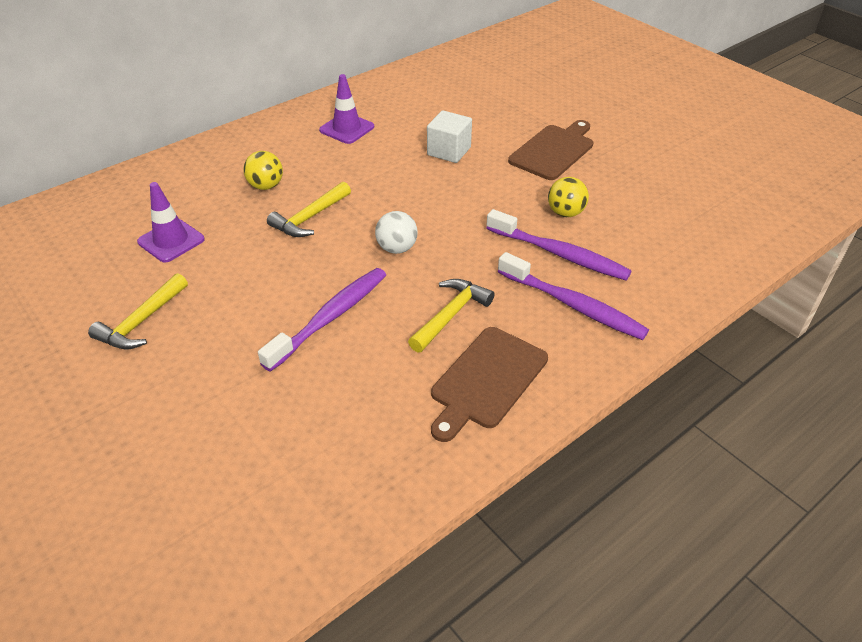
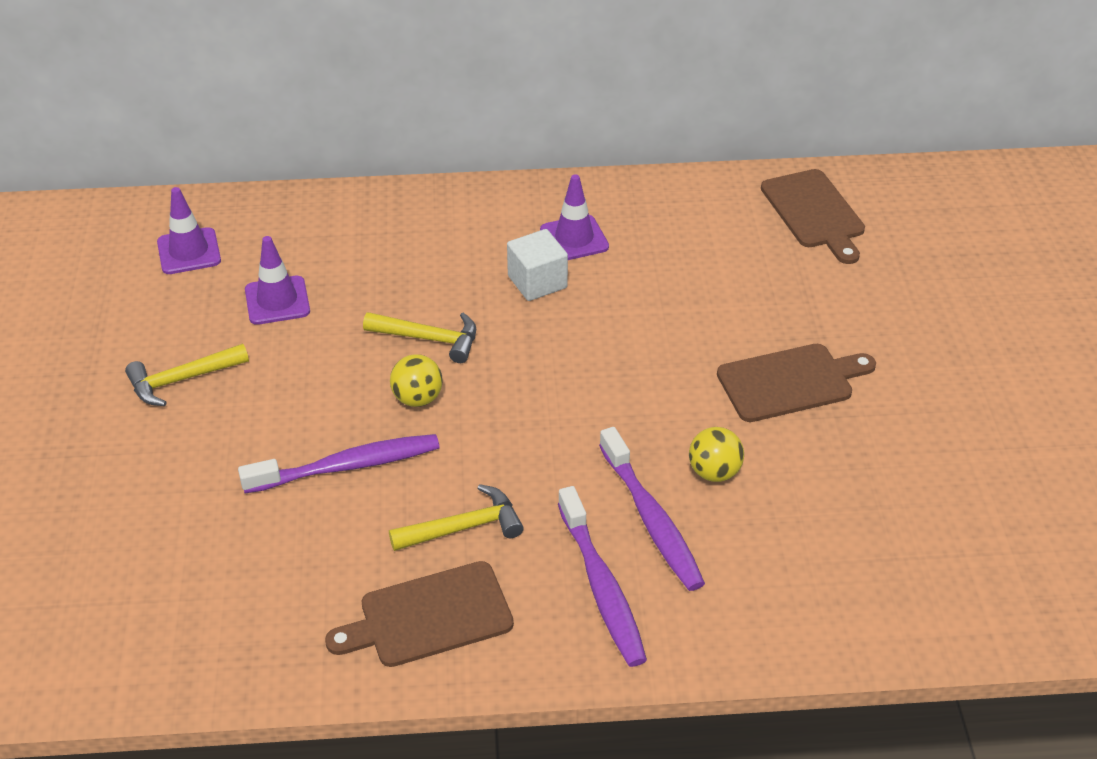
camera: 35 degrees right, 0 degrees up
(66, 238) = (189, 251): none -> purple traffic cone
(266, 186) = (421, 277): yellow ball -> yellow ball (417, 398)
(309, 218) = (429, 339): yellow hammer -> yellow hammer turned 150 degrees counterclockwise
(397, 248) = (483, 421): white ball -> none
(449, 151) = (661, 323): white cube -> white cube (537, 282)
(472, 68) = (814, 213): none -> brown cutting board

